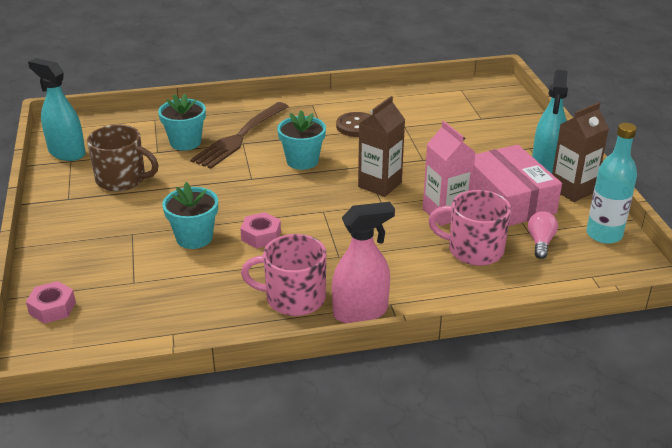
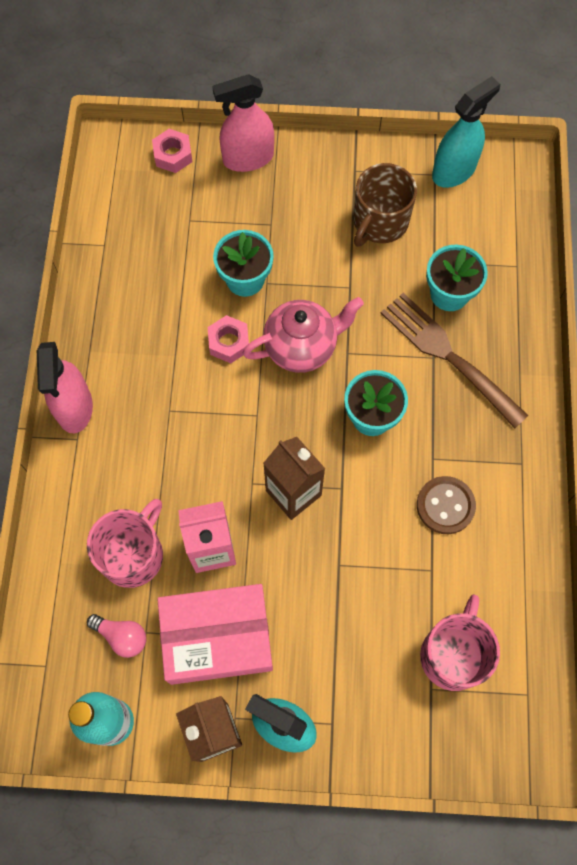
camera: 105 degrees right, 35 degrees up
(55, 259) = (248, 158): none -> pink spray bottle
(253, 199) = (302, 347): none -> pink teapot
(293, 298) = (116, 352): pink mug -> pink mug (453, 654)

